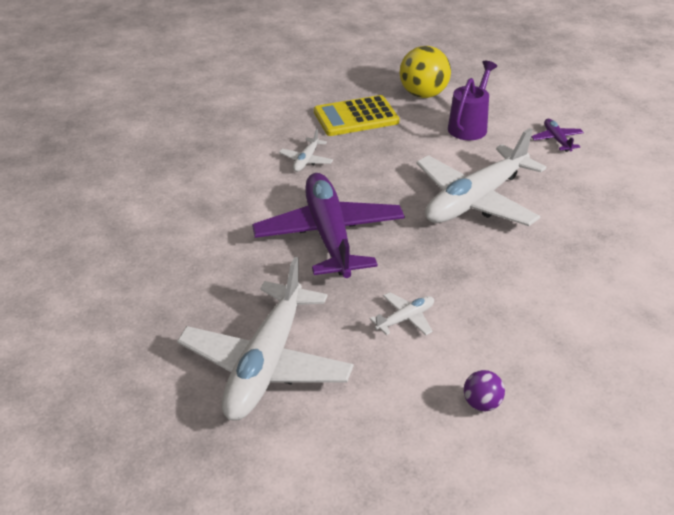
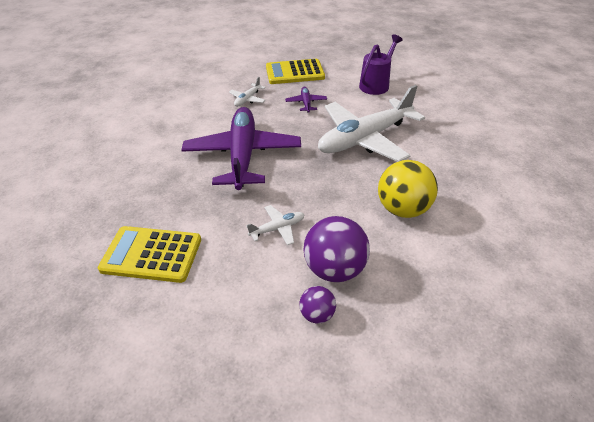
camera: 10 degrees right, 5 degrees up
(266, 364) = (151, 254): white plane -> yellow calculator
(423, 94) = (349, 61): yellow ball -> yellow ball (402, 209)
(486, 355) = (334, 269): none -> purple ball
(556, 139) = (441, 99): purple plane -> purple plane (306, 103)

